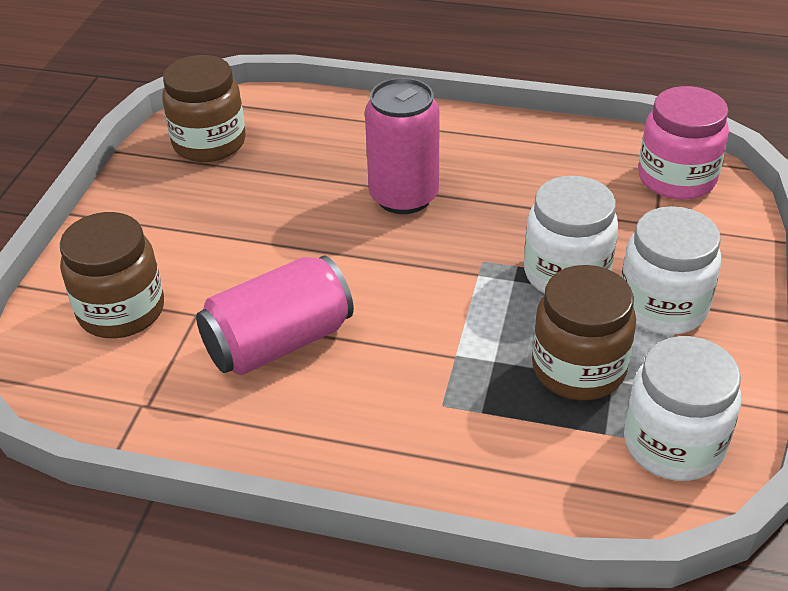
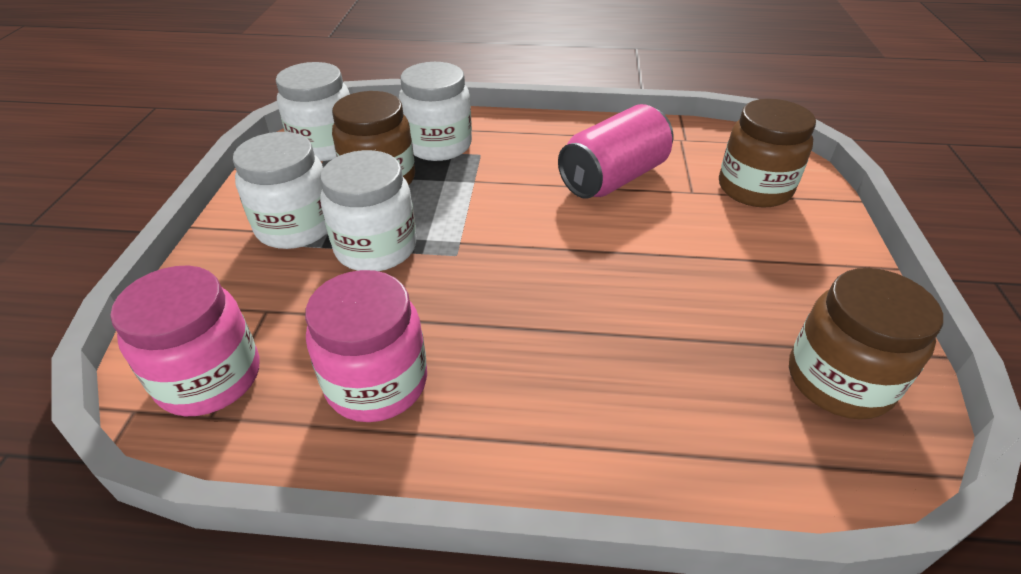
camera: 170 degrees right, 0 degrees up
(404, 196) = (551, 319): pink can -> none
(501, 427) = (438, 145): none -> white jar
(546, 166) = (377, 383): none -> pink jar

